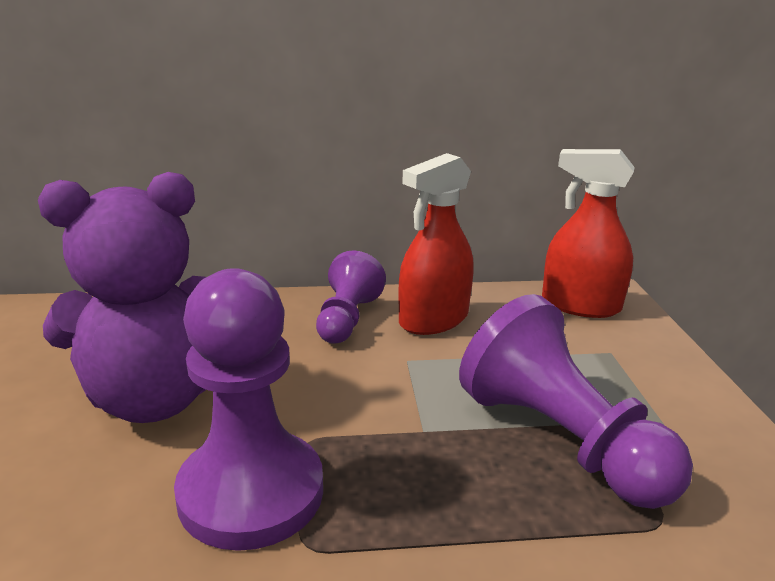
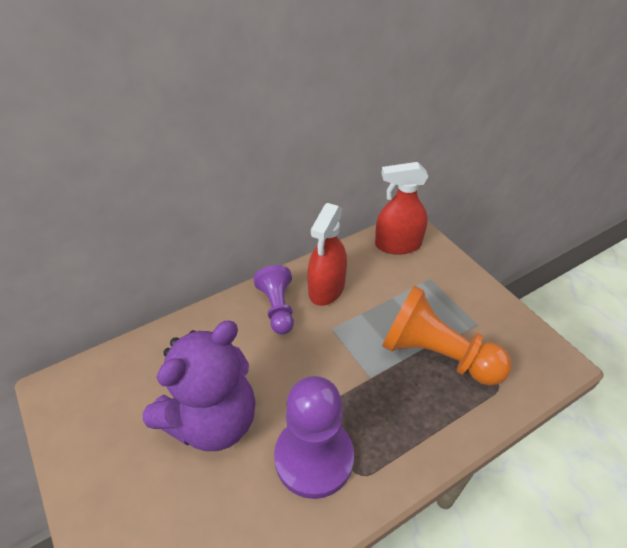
camera: 25 degrees left, 20 degrees up
(560, 440) = (436, 354): purple pawn -> orange pawn

